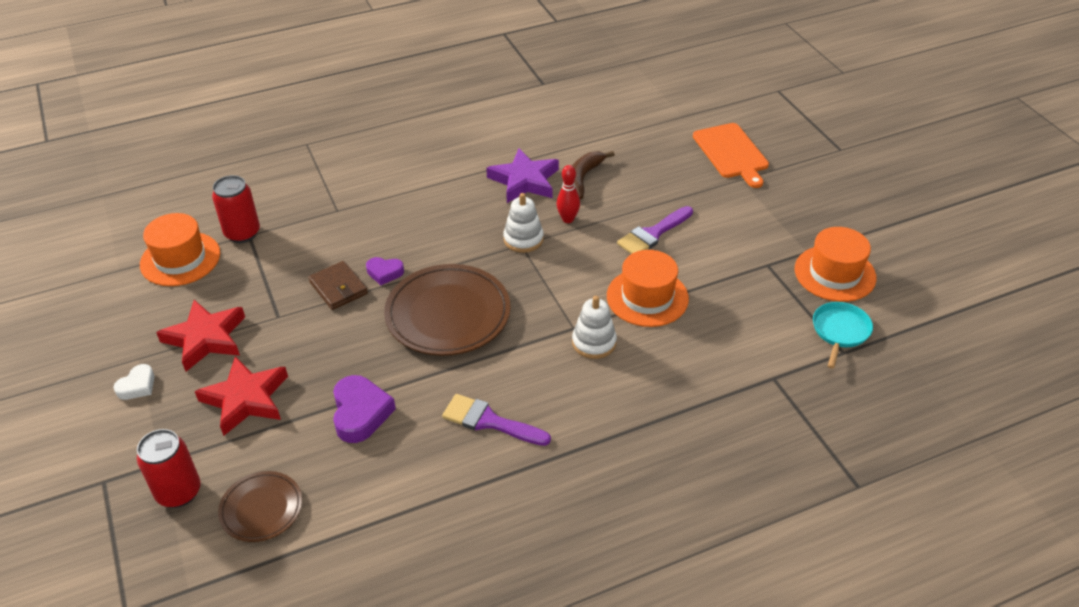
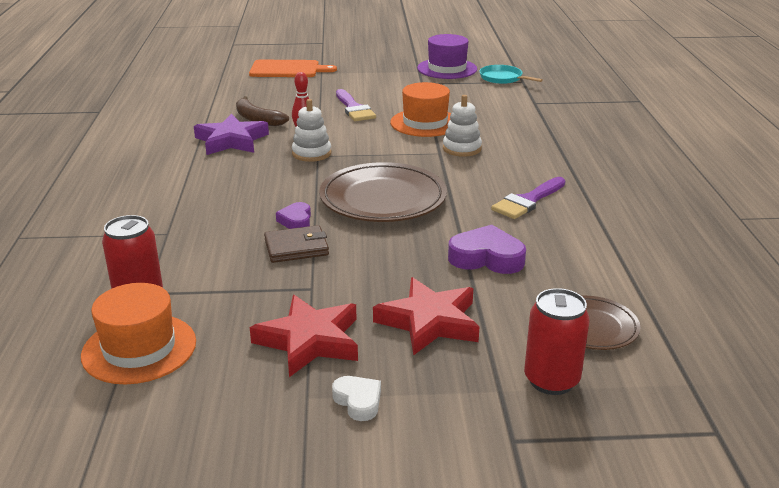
camera: 70 degrees left, 15 degrees down
(384, 273) = (296, 220): purple heart -> purple heart turned 150 degrees clockwise
(835, 273) = (447, 69): orange hat -> purple hat

